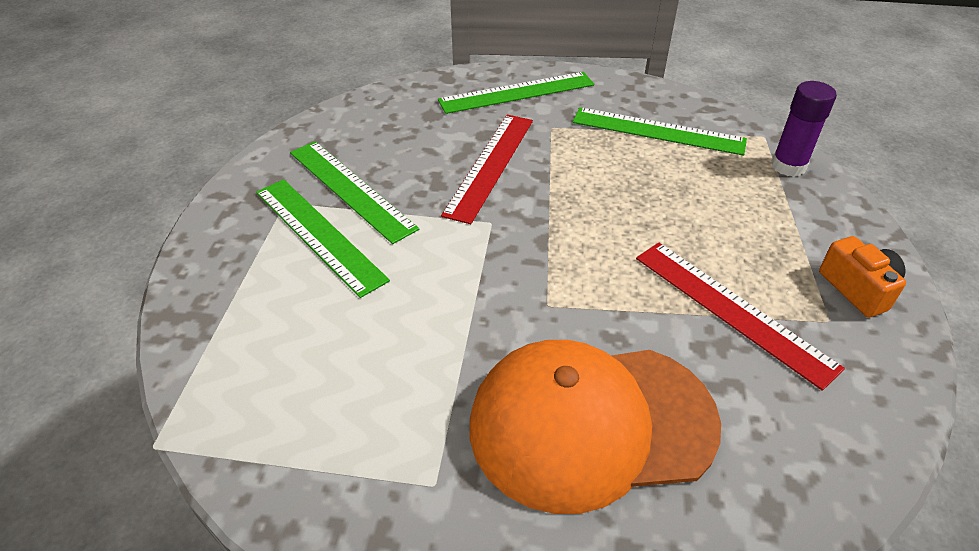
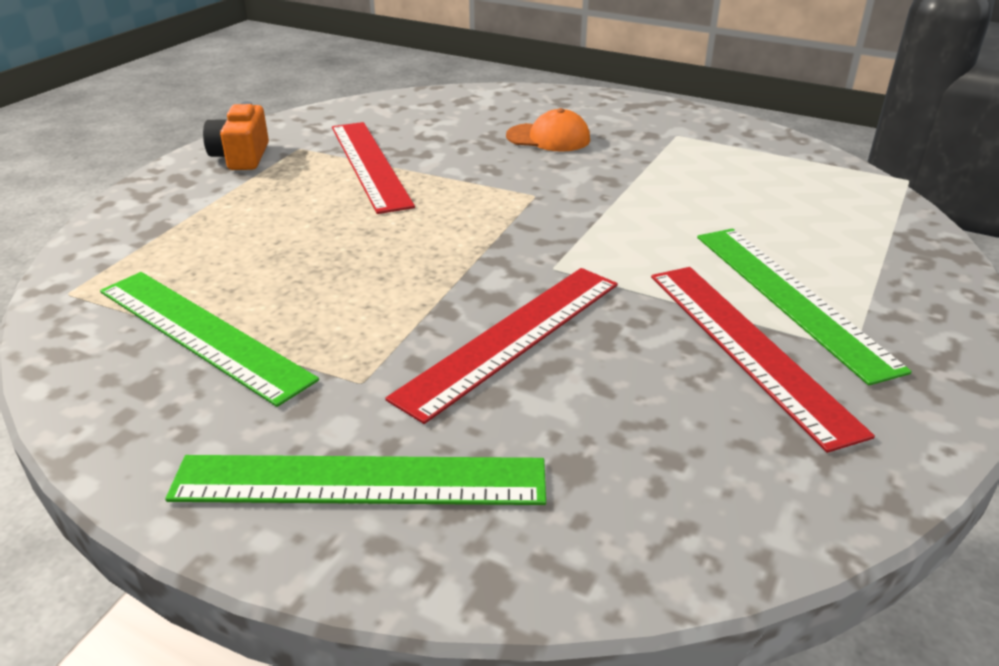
camera: 160 degrees left, 10 degrees down
(351, 189) = (748, 348): green ruler -> red ruler
(591, 423) = (548, 138): orange cap -> orange cap, size x0.43
(788, 166) = (111, 251): purple glue stick -> none

